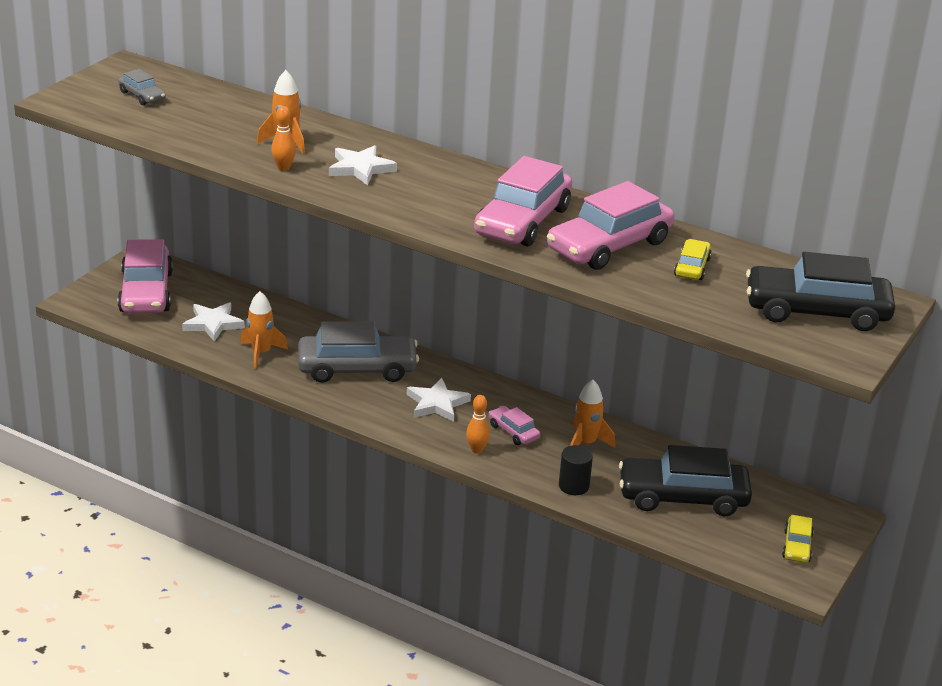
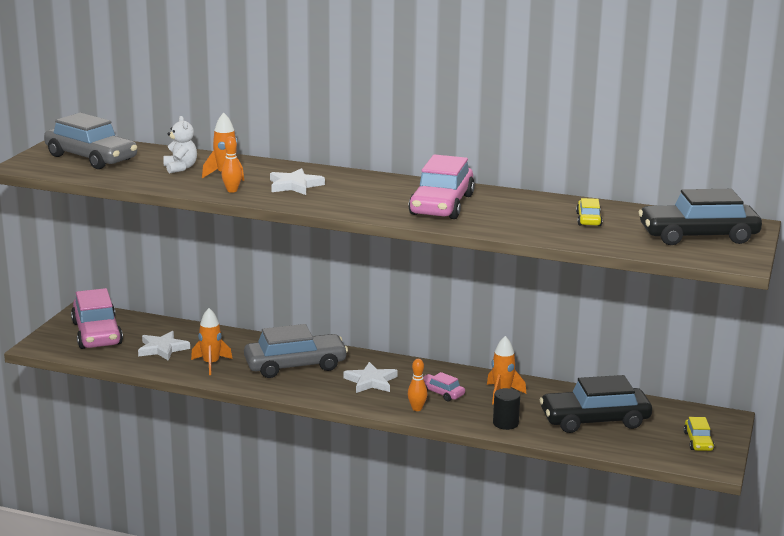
camera: 10 degrees left, 10 degrees down
(142, 96) = (91, 158): grey car -> grey car, size x2.11
(238, 124) = (180, 168): none -> white teddy bear
(609, 246) = (517, 213): pink car -> none

